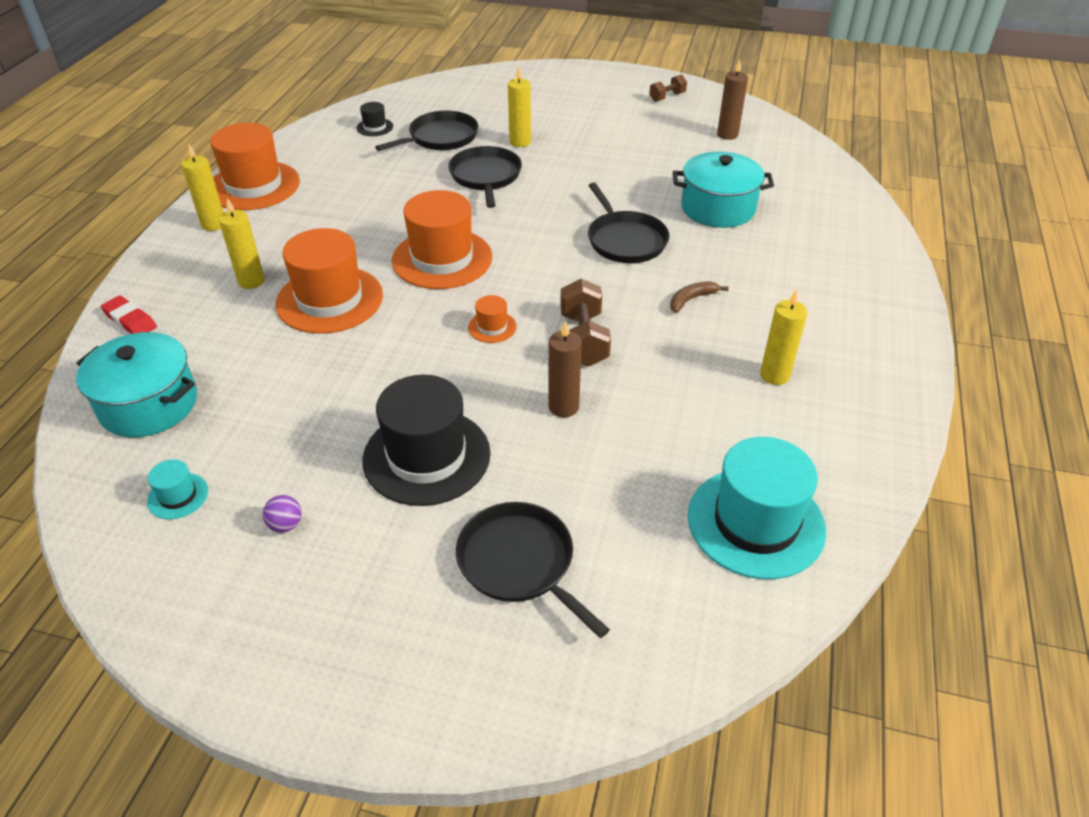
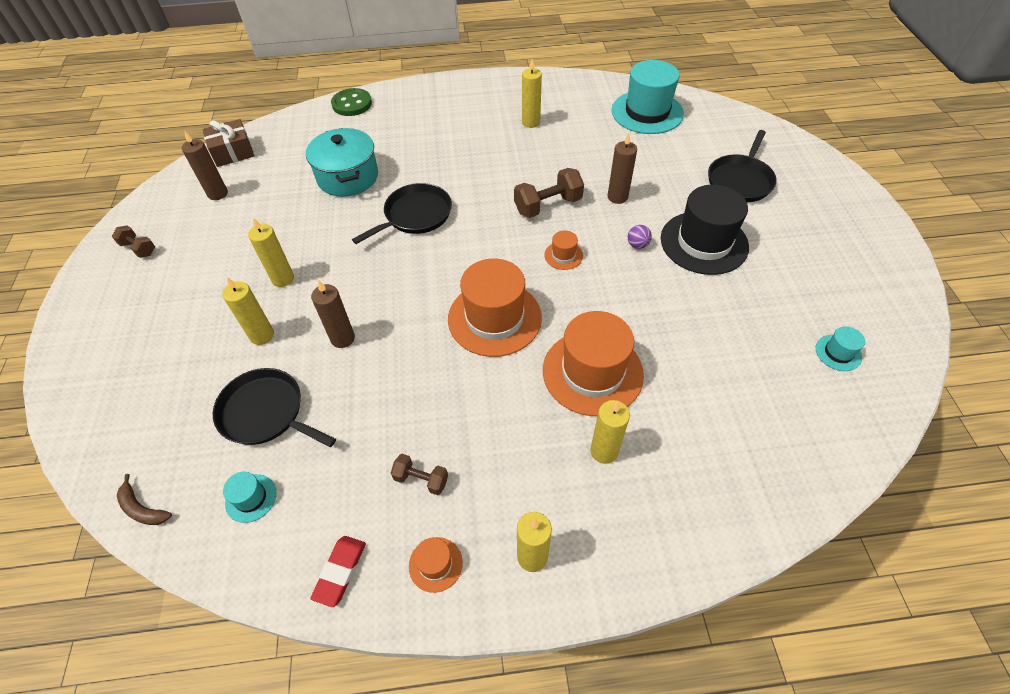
camera: 110 degrees left, 10 degrees up
(130, 320) = (720, 525): red eraser -> red eraser (340, 571)
(149, 404) = (790, 429): turquoise pot -> none
(254, 186) = (435, 564): orange hat -> orange hat, size x0.44
(286, 525) = (805, 284): purple ball -> purple ball (637, 245)
(320, 191) = (421, 479): none -> brown dumbbell
(375, 127) = (251, 498): black hat -> turquoise hat
(486, 177) = (342, 338): black pan -> brown candle
(581, 157) = (283, 278): none -> yellow candle
(692, 299) = (474, 167): brown banana -> brown banana (142, 508)
(797, 146) = (233, 152): none -> brown gift
(874, 231) = (352, 104): none -> green button

